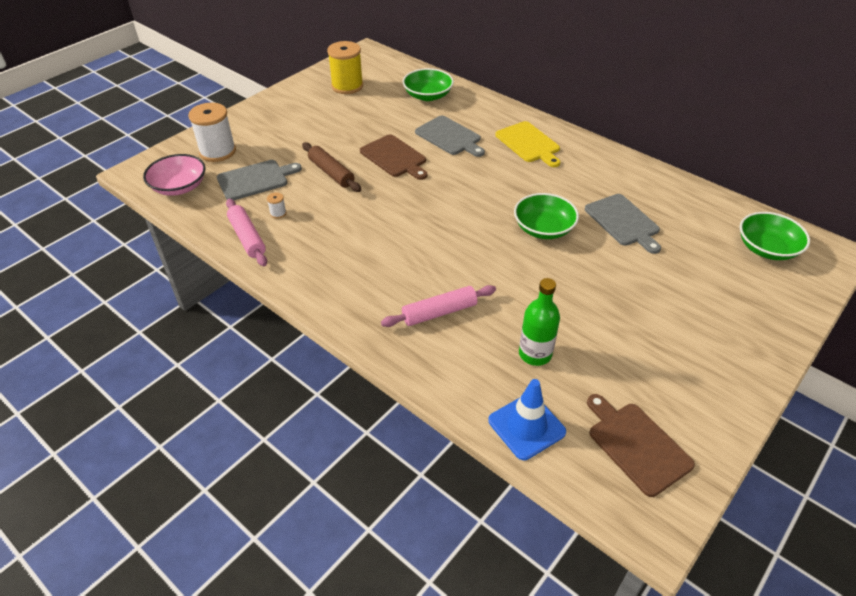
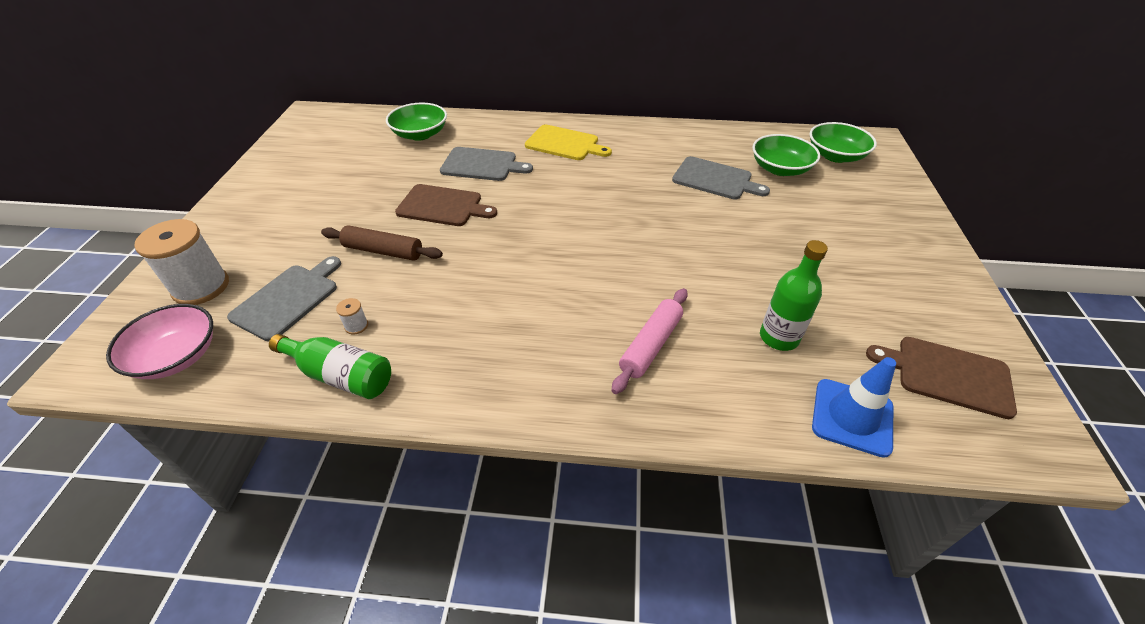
camera: 35 degrees left, 0 degrees up
(247, 237) = (340, 375): pink rolling pin -> green bottle
(347, 86) = (317, 154): yellow spool -> none
(543, 228) = (658, 214): green bowl -> green bowl (780, 169)

